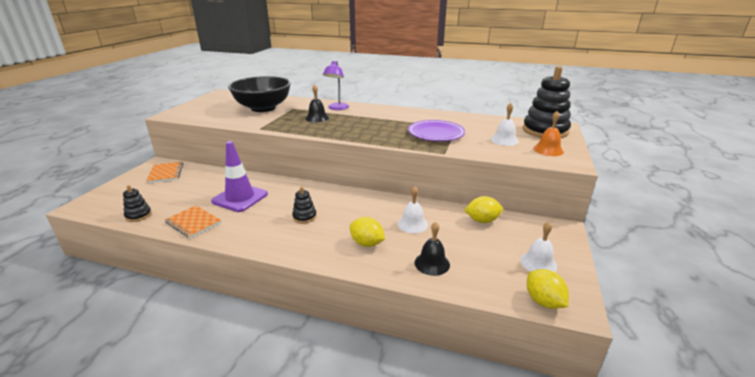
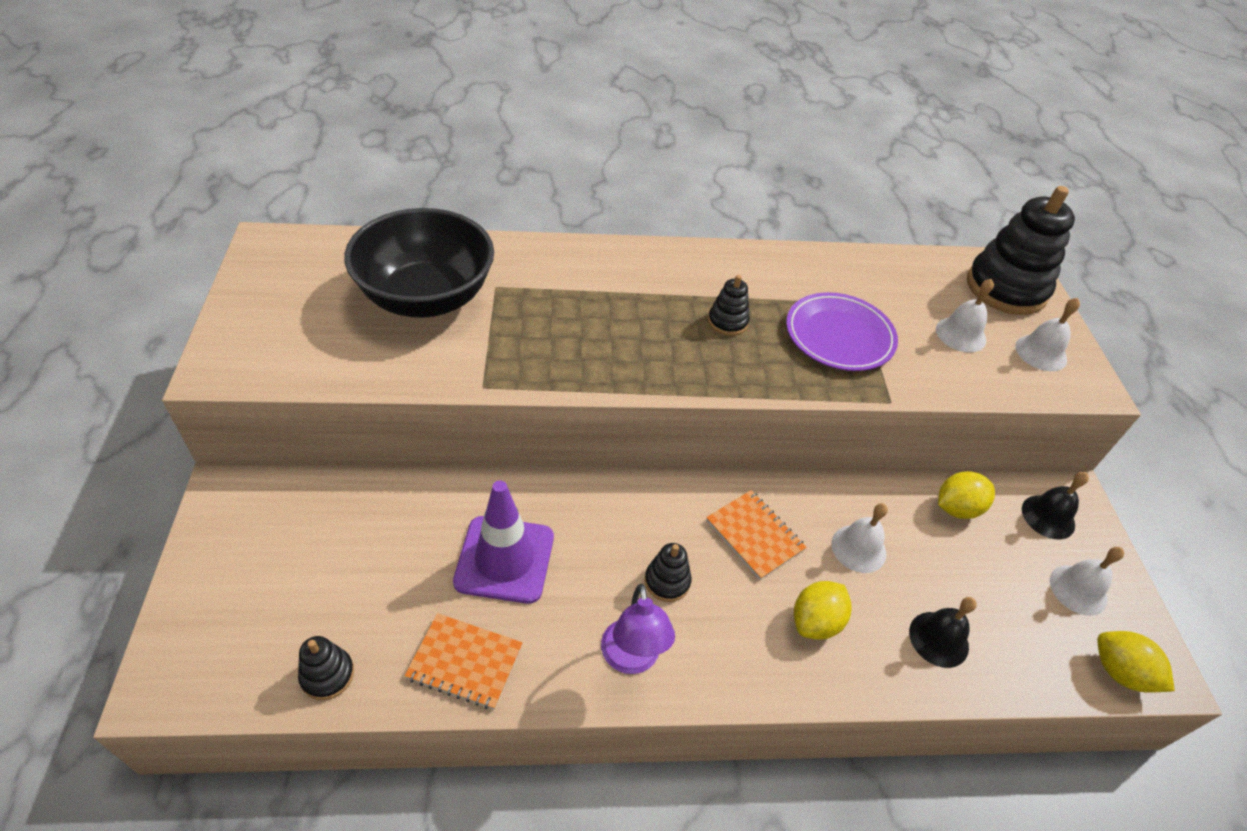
camera: 25 degrees left, 20 degrees up
(166, 173) = (275, 519): orange notebook -> orange notebook (754, 535)
(317, 118) = (576, 318): black bell -> black bell (1048, 517)
(337, 108) = (591, 270): purple lamp -> purple lamp (631, 659)
(367, 243) = (815, 621): yellow lemon -> yellow lemon turned 60 degrees counterclockwise
(384, 125) = (727, 322): none -> black stacking toy
(548, 150) = (1041, 352): orange bell -> white bell

